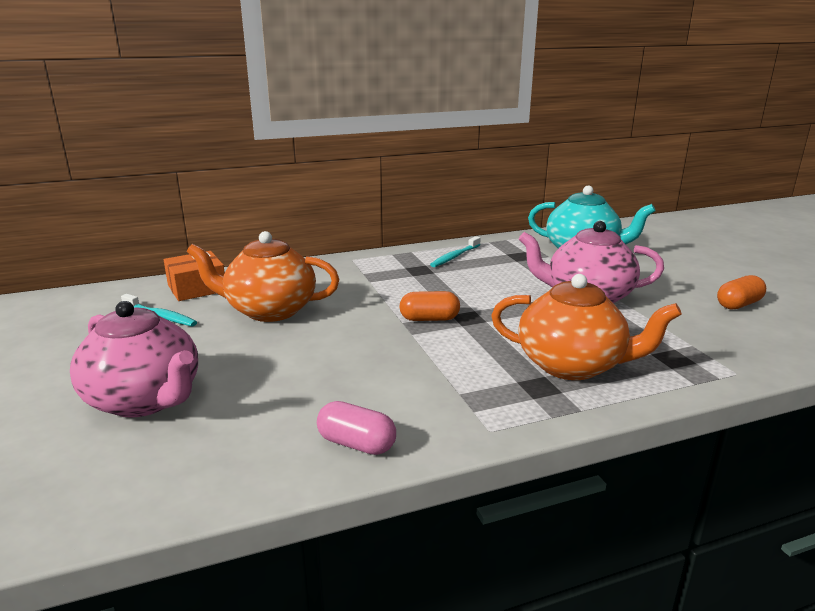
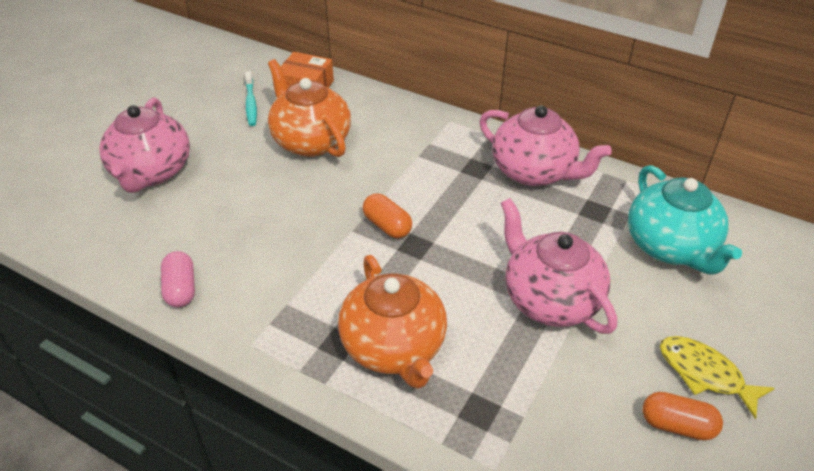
camera: 50 degrees right, 20 degrees up
(455, 256) = (534, 172): turquoise toothbrush -> pink teapot
(701, 282) = (704, 374): none -> yellow fish

